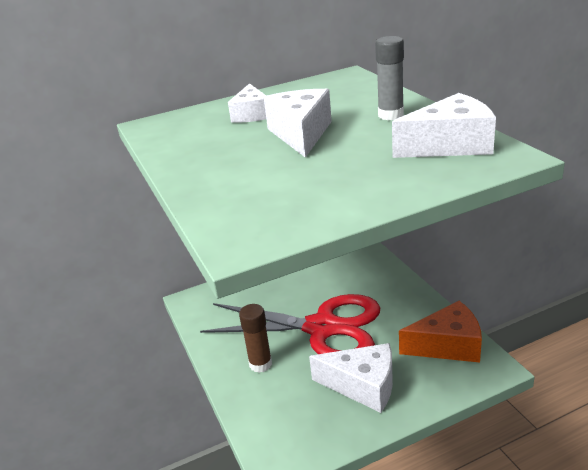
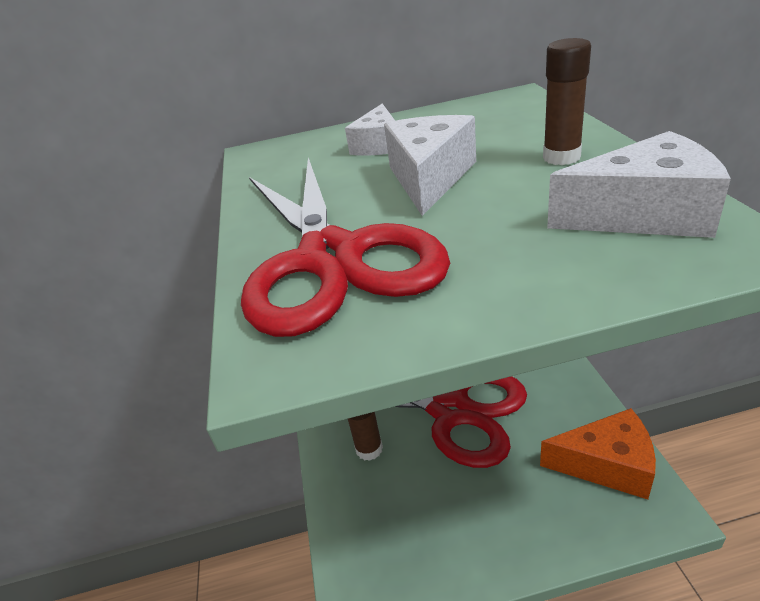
camera: 15 degrees right, 5 degrees up
(250, 187) = (331, 257): none -> red scissors
(363, 386) = (485, 505): white cheese -> none
(390, 115) = (561, 157): grey glue stick -> brown glue stick

